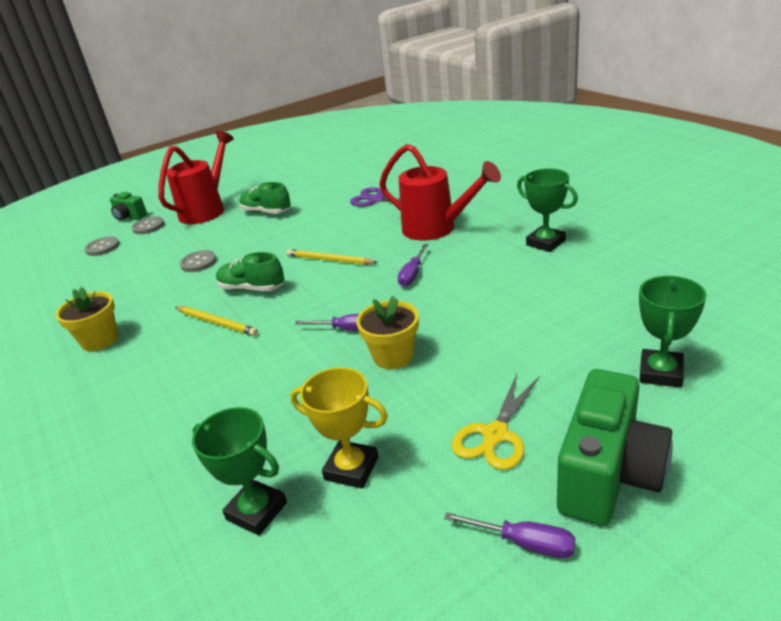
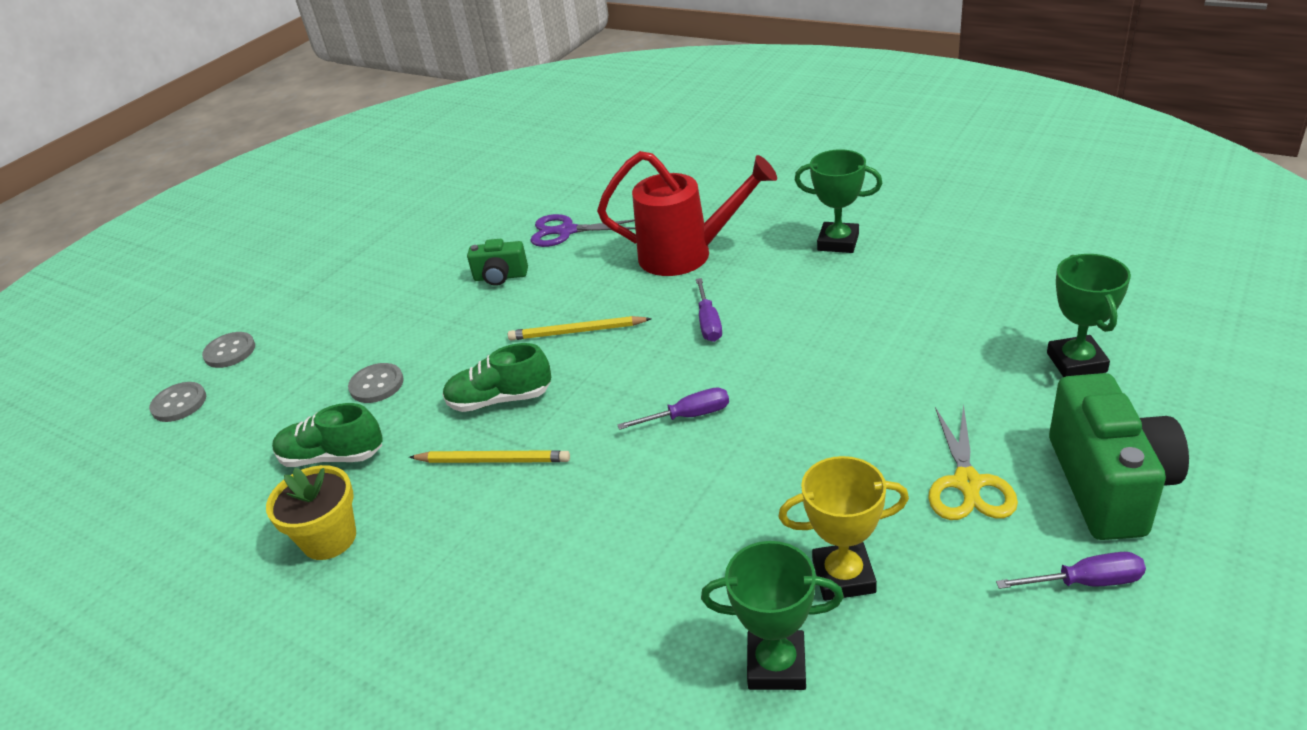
camera: 25 degrees left, 5 degrees up
(129, 217) = (177, 344): green camera -> green camera (500, 277)
(207, 210) = (308, 303): red watering can -> none
(266, 212) = (413, 285): green shoe -> green shoe (332, 457)
(393, 356) = (775, 432): yellow flower pot -> none

